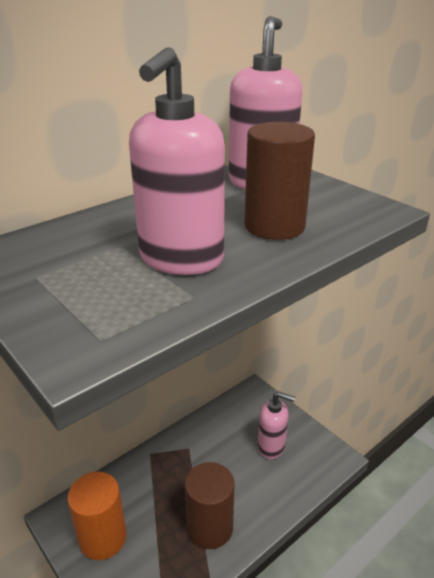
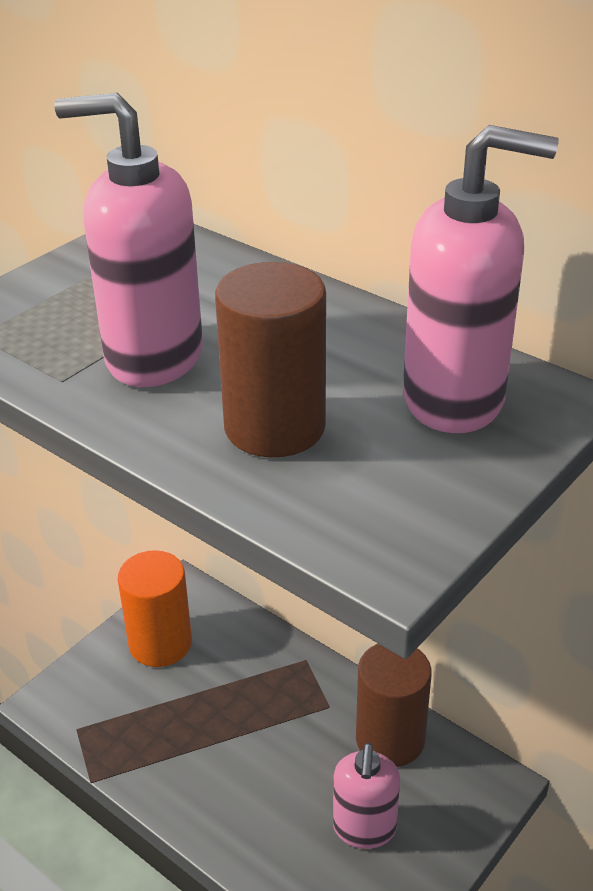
camera: 80 degrees right, 5 degrees up
(210, 527) = (191, 761): brown cylinder -> brown cylinder (390, 739)

